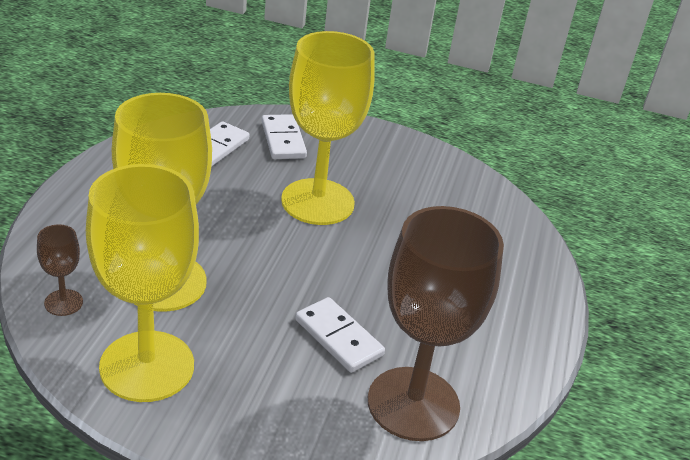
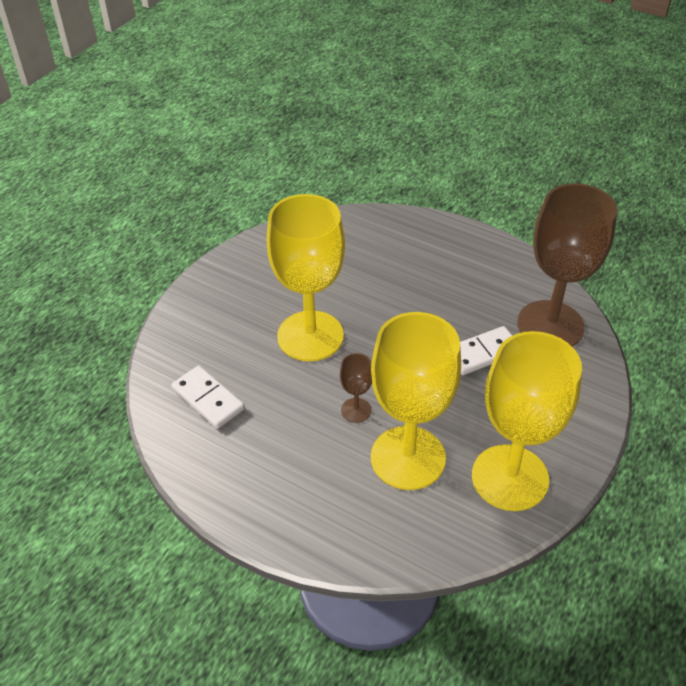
camera: 70 degrees left, 10 degrees up
(63, 302) = (428, 534): brown goblet -> brown goblet (356, 410)
(283, 140) = (206, 344): white domino -> none

